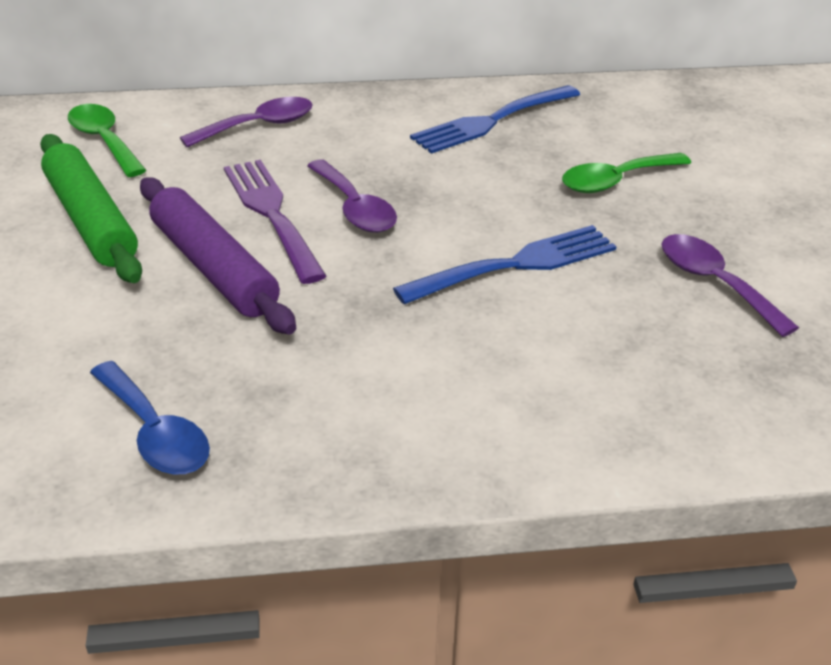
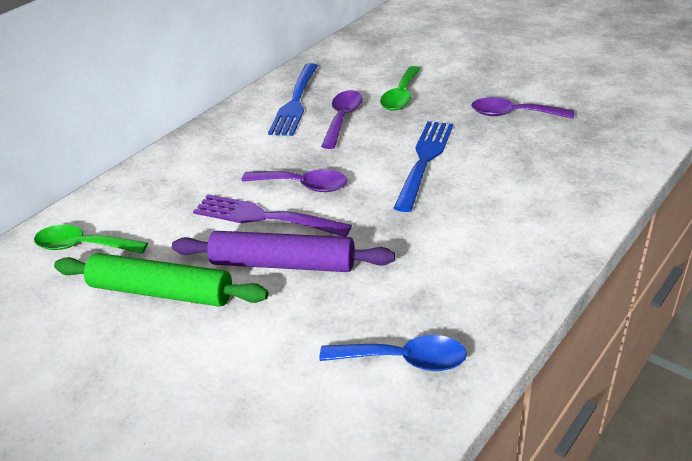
camera: 40 degrees left, 0 degrees up
(259, 126) = (170, 179): purple spoon -> purple spoon (342, 118)

